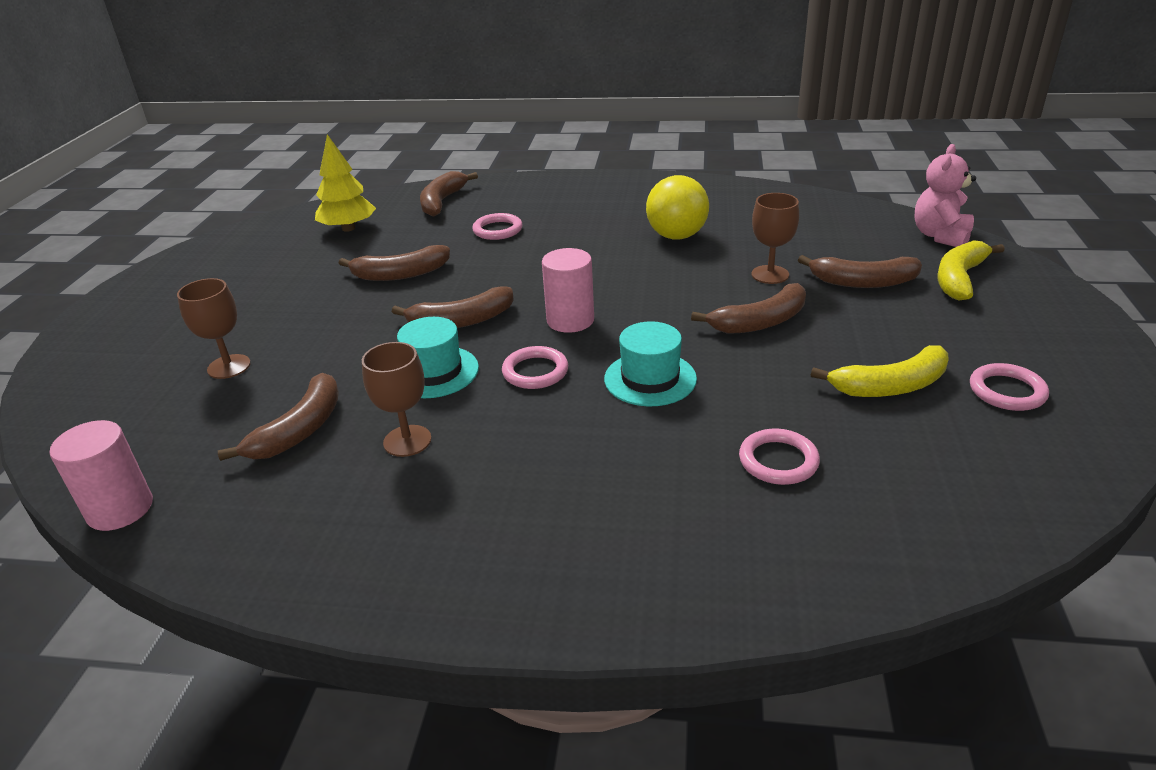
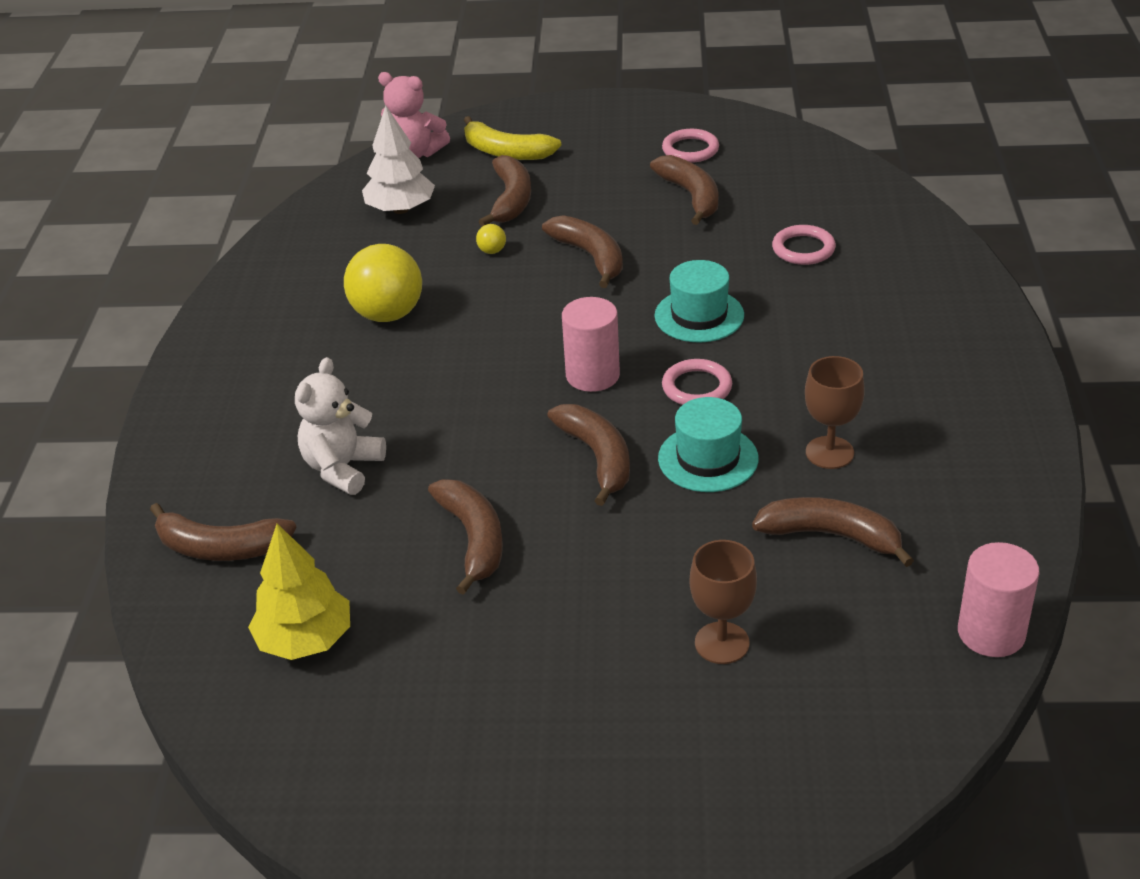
camera: 95 degrees left, 5 degrees up
(497, 230) = (342, 468): pink ring -> white teddy bear
(770, 274) = (492, 251): brown goblet -> yellow ball
(837, 234) = (401, 209): none -> white tree
(891, 386) = (691, 196): yellow banana -> brown banana

